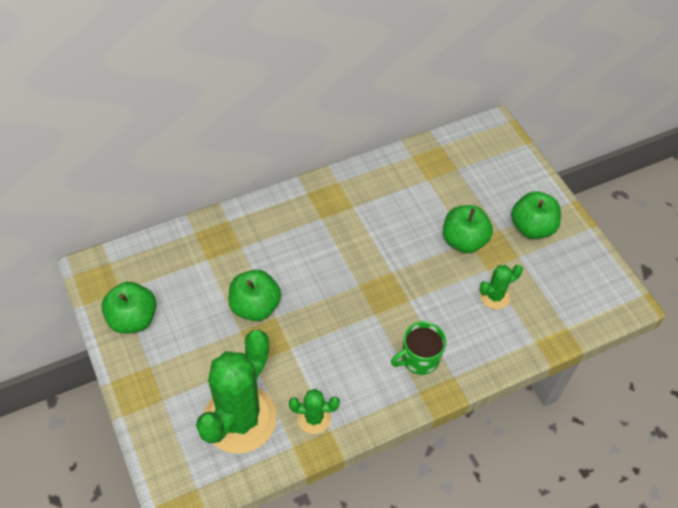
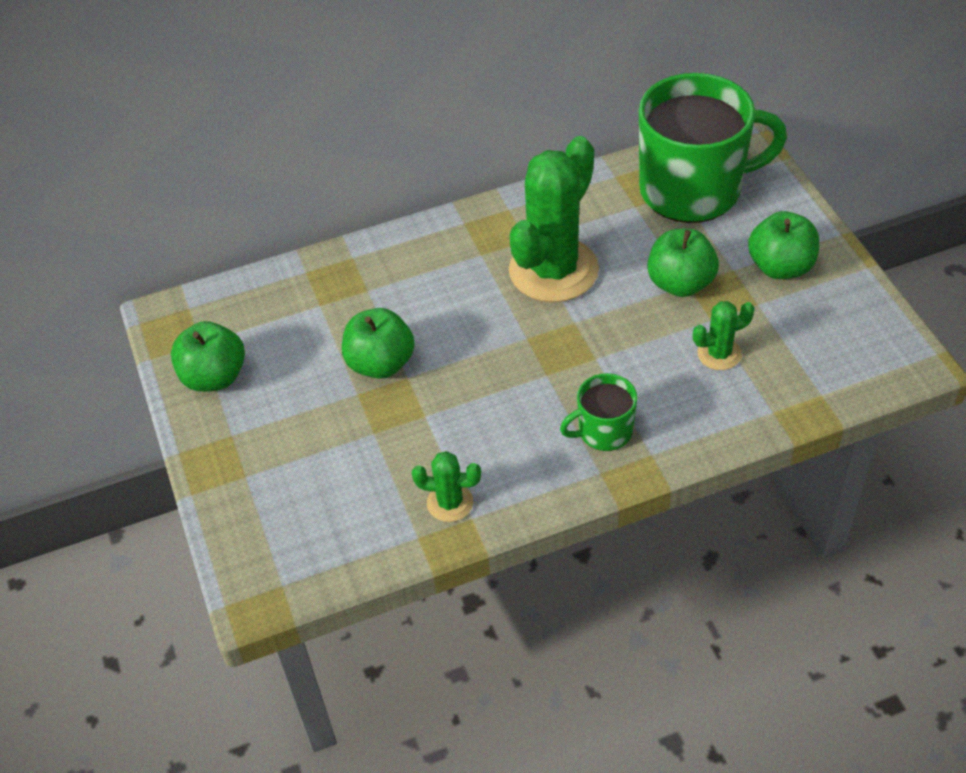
camera: 10 degrees right, 5 degrees down
(240, 419) = (348, 501): green cactus -> green cactus (553, 270)
(467, 167) = (693, 189): none -> green mug

